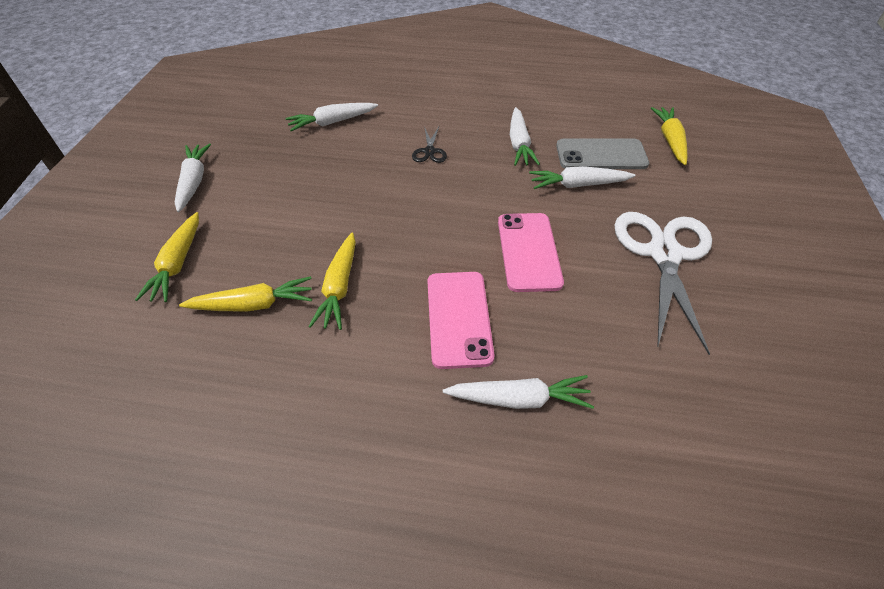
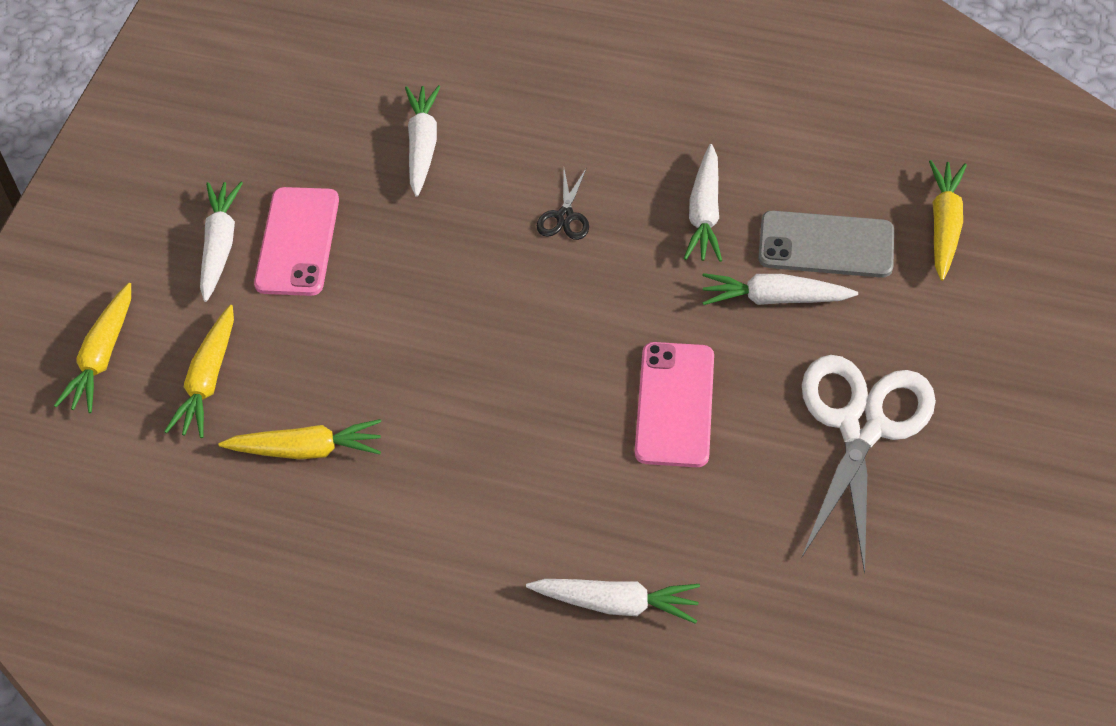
camera: 10 degrees right, 5 degrees up
(332, 122) = (422, 145): white carrot -> white carrot turned 105 degrees clockwise
(339, 287) = (415, 435): yellow carrot -> yellow carrot (102, 356)
(459, 318) = (563, 493): pink phone -> pink phone (298, 242)

